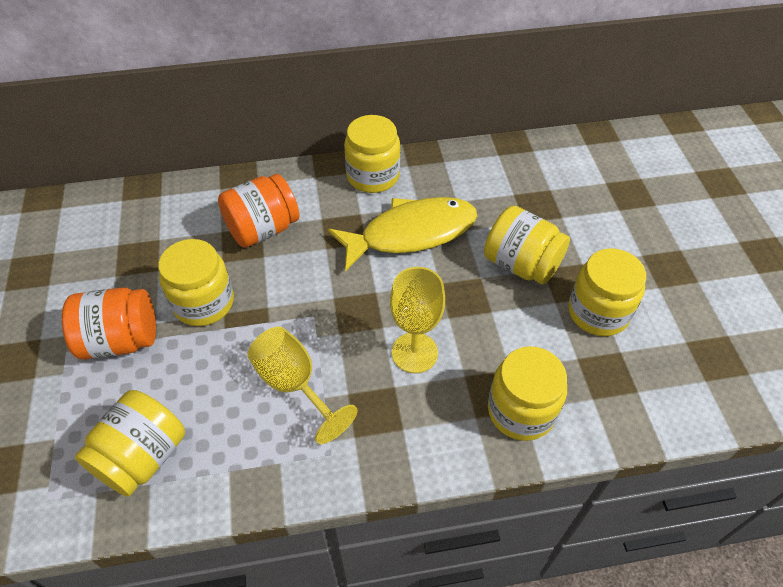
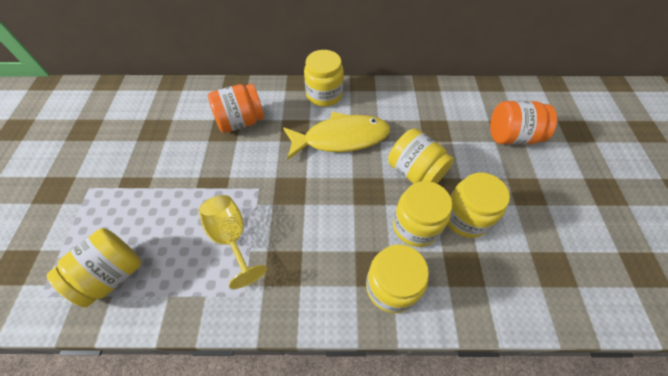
camera: 10 degrees right, 5 degrees up
(120, 340) = (125, 185): orange jar -> orange jar (511, 136)
(204, 303) = (187, 167): yellow jar -> yellow jar (415, 226)
(414, 352) = (322, 227): yellow goblet -> none

